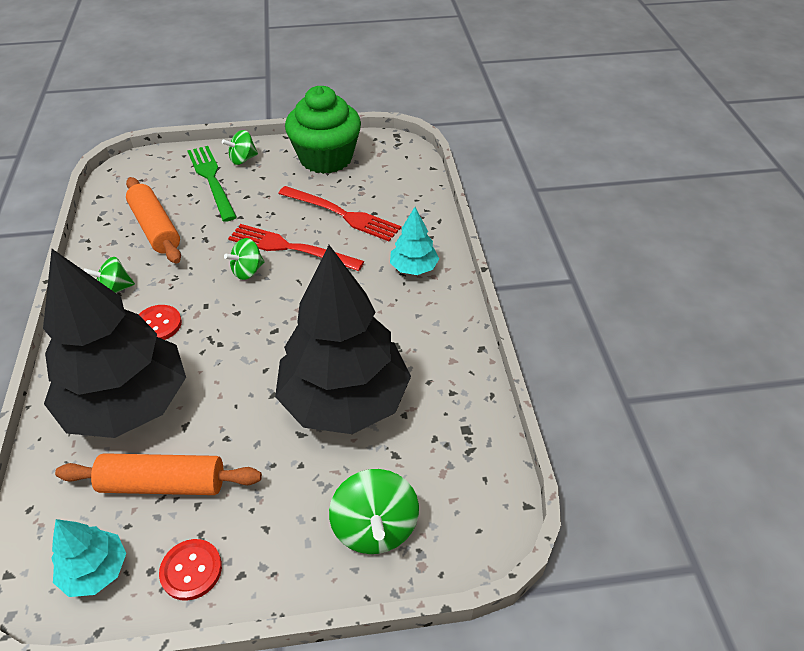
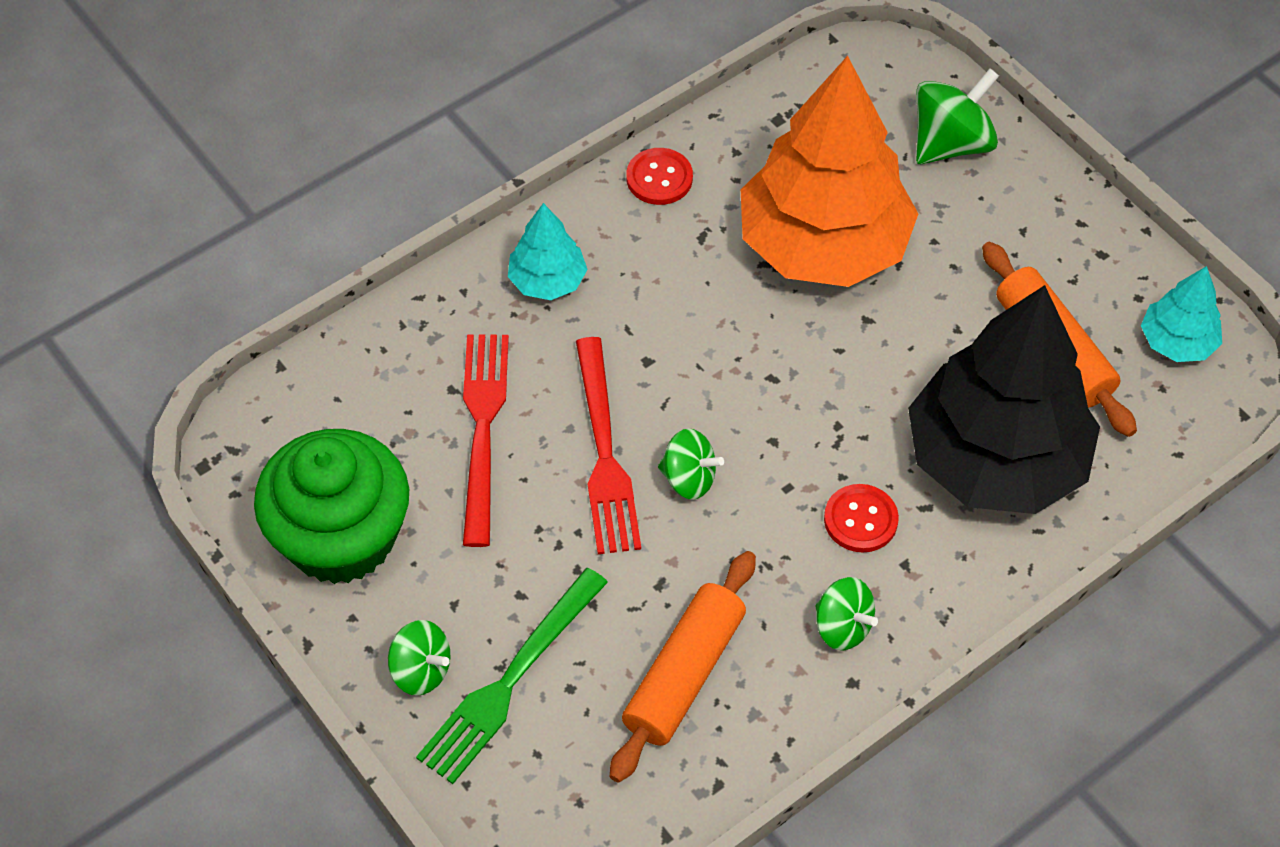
camera: 120 degrees left, 10 degrees up
(191, 570) = (1110, 264): red button -> red button (659, 178)
(344, 400) = (823, 245): black tree -> orange tree

